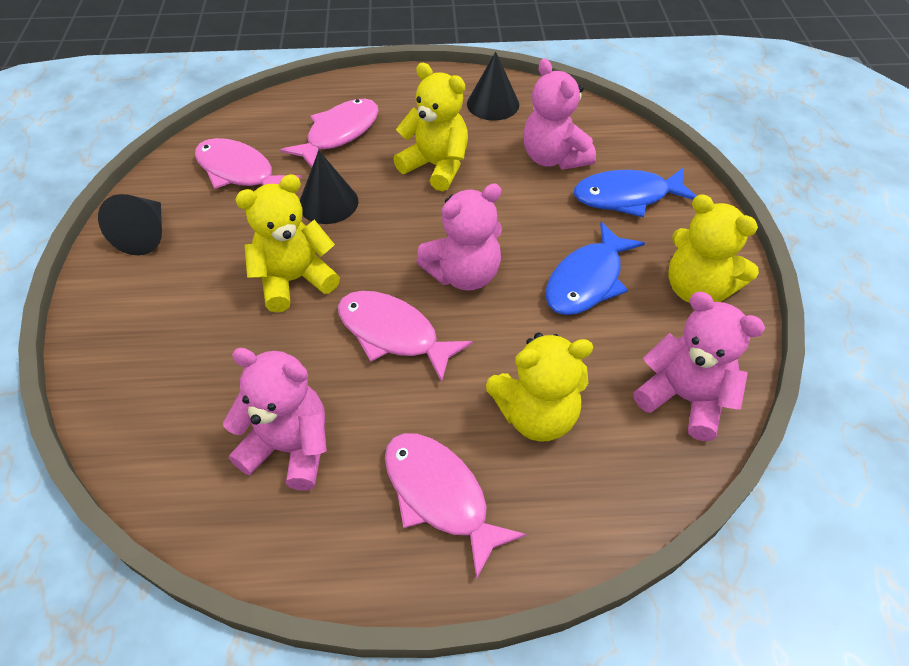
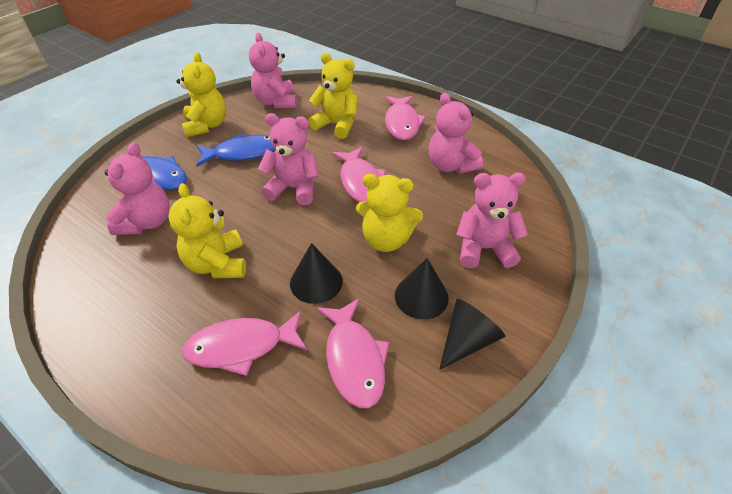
camera: 140 degrees left, 5 degrees down
(169, 336) = (484, 249): none -> pink teddy bear
(493, 104) = (104, 293): black cone -> black cone (421, 296)

